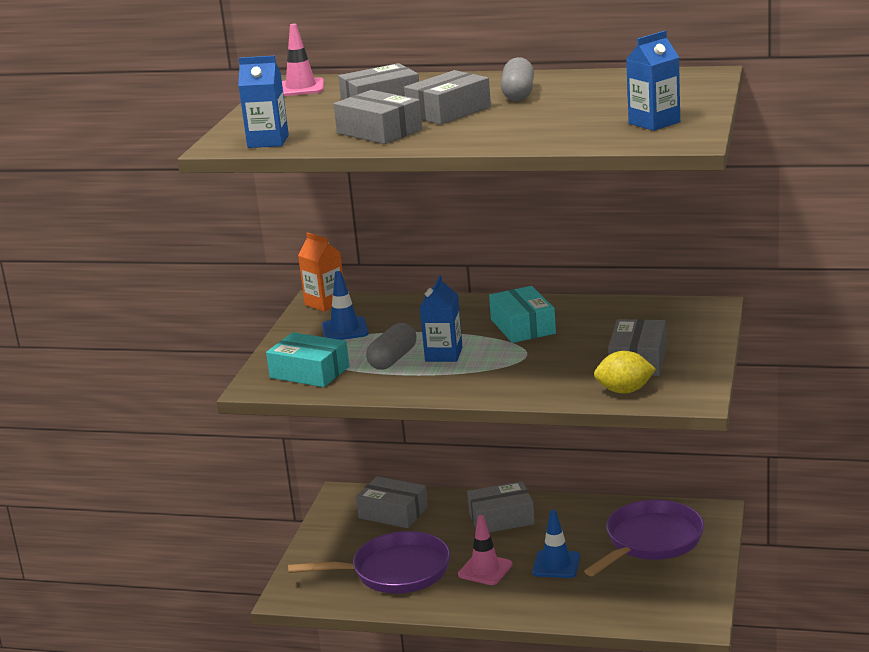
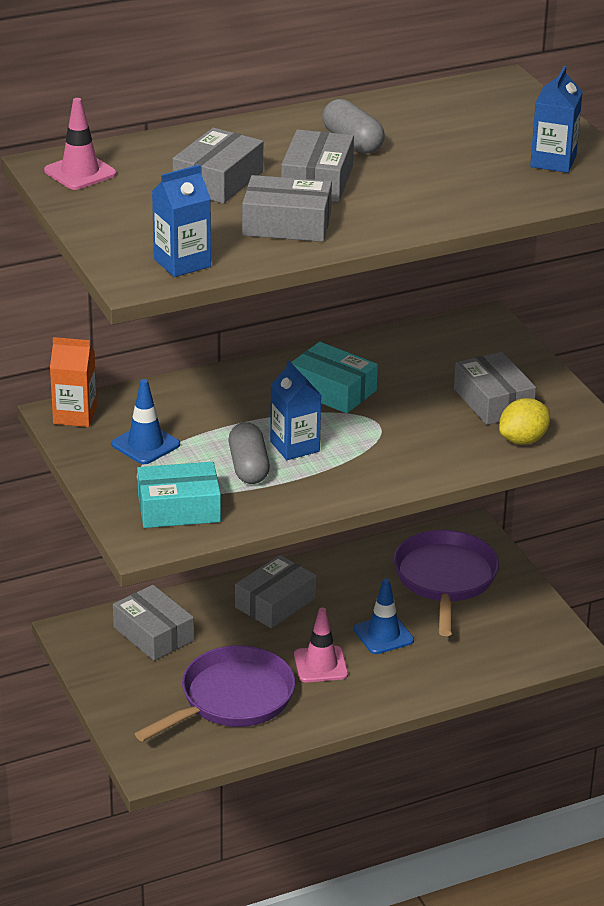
camera: 40 degrees left, 10 degrees up
(393, 512) = (153, 634): grey box -> grey box turned 60 degrees clockwise

